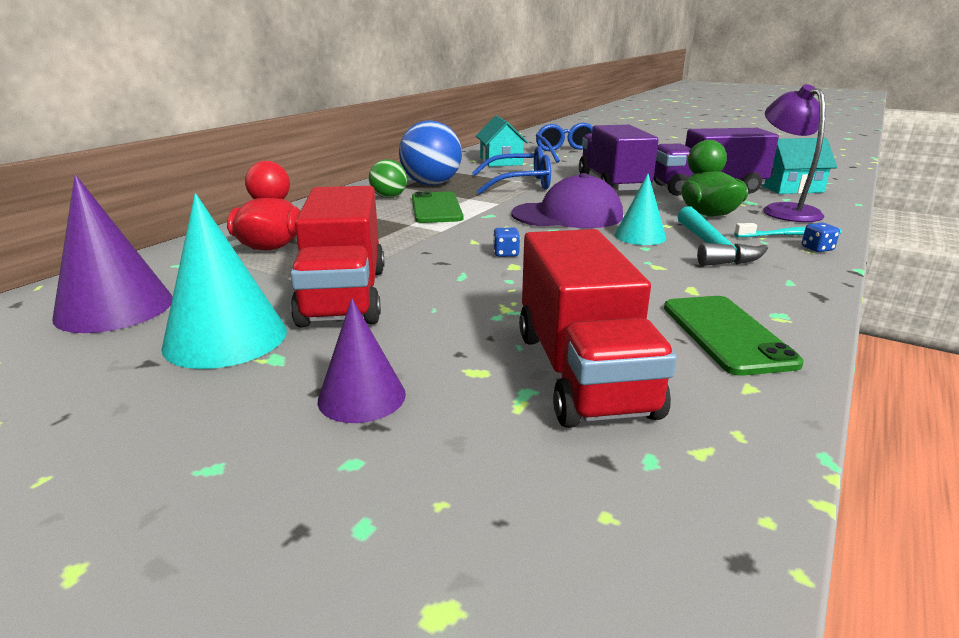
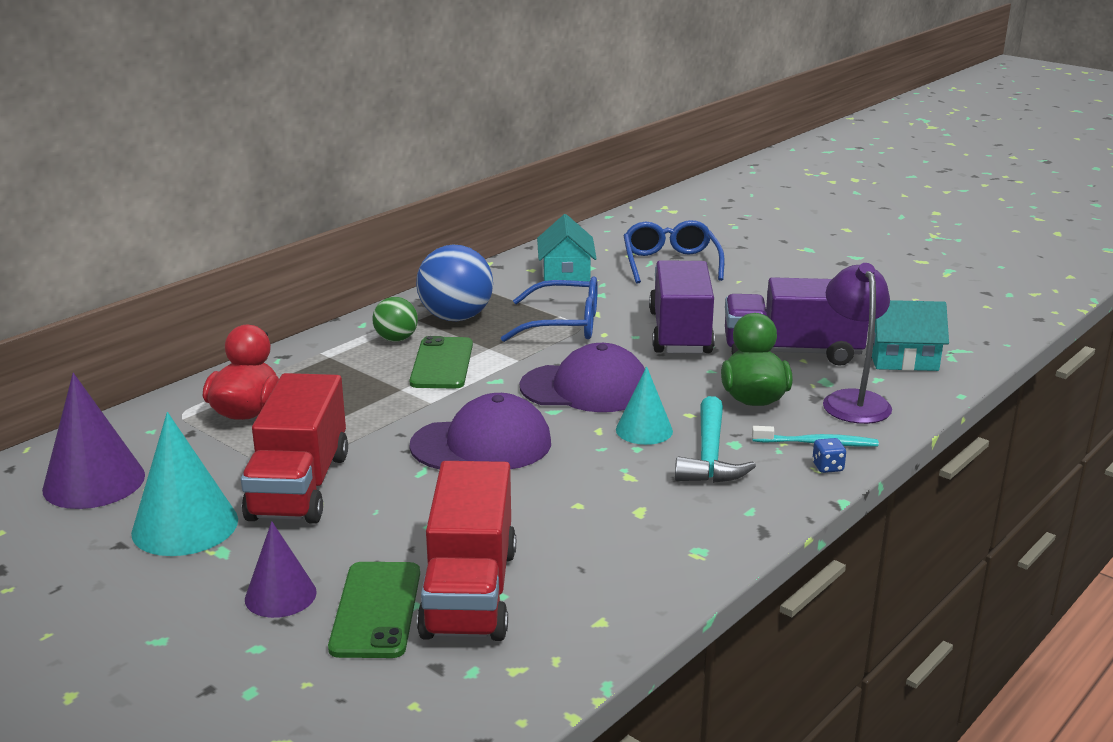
camera: 10 degrees right, 0 degrees up
(506, 254) = (481, 444): blue dice -> purple cap
(726, 334) = (627, 567): green phone -> green phone (376, 610)

